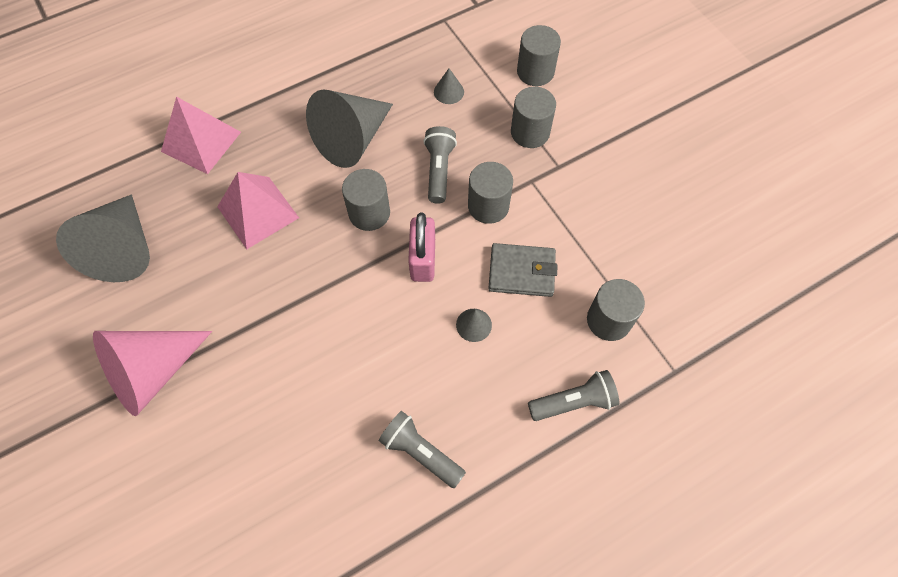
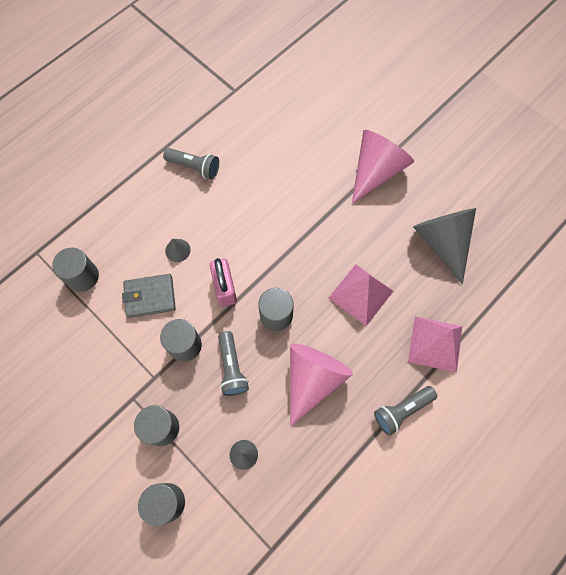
camera: 165 degrees right, 5 degrees up
(352, 139) = (312, 379): grey cone -> pink cone
(573, 402) = (103, 217): grey flashlight -> grey flashlight (402, 410)

